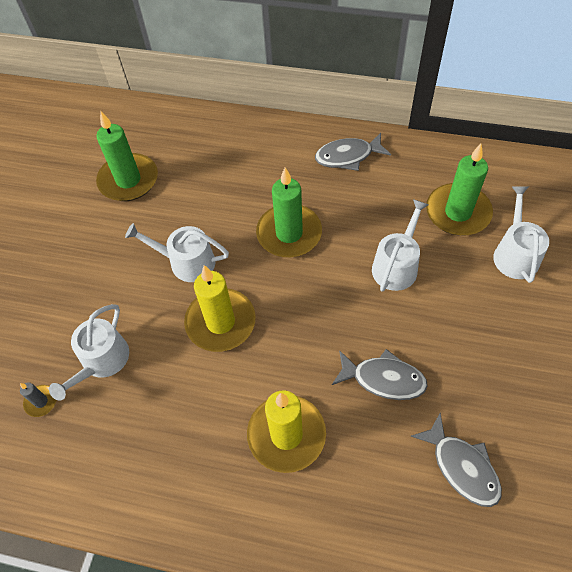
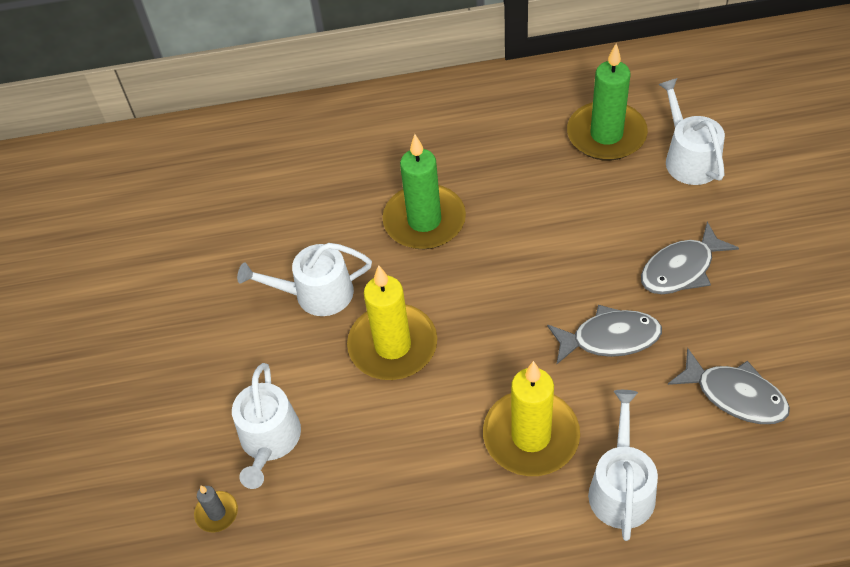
camera: 20 degrees left, 5 degrees down
(128, 180) = (191, 225): green candle -> none
(348, 156) = (451, 113): grey fish -> grey fish (681, 269)
(397, 265) = (566, 213): white watering can -> white watering can (621, 487)

